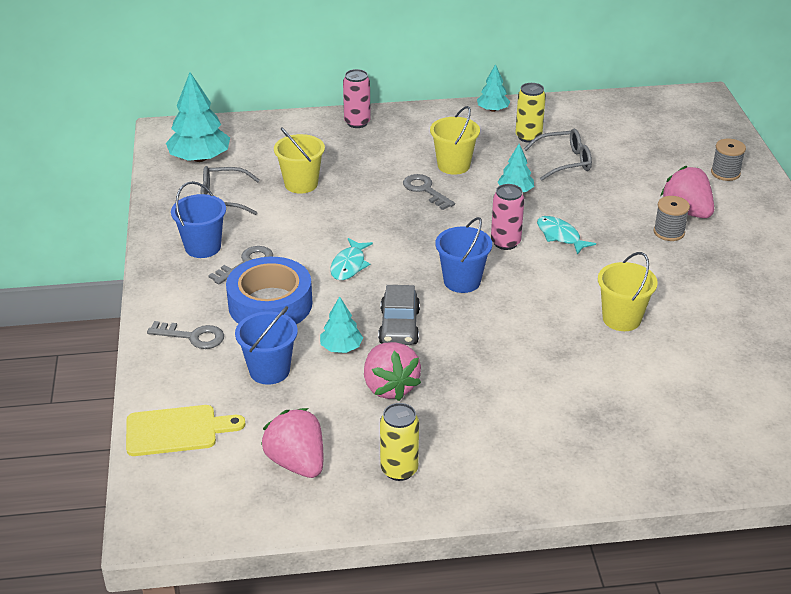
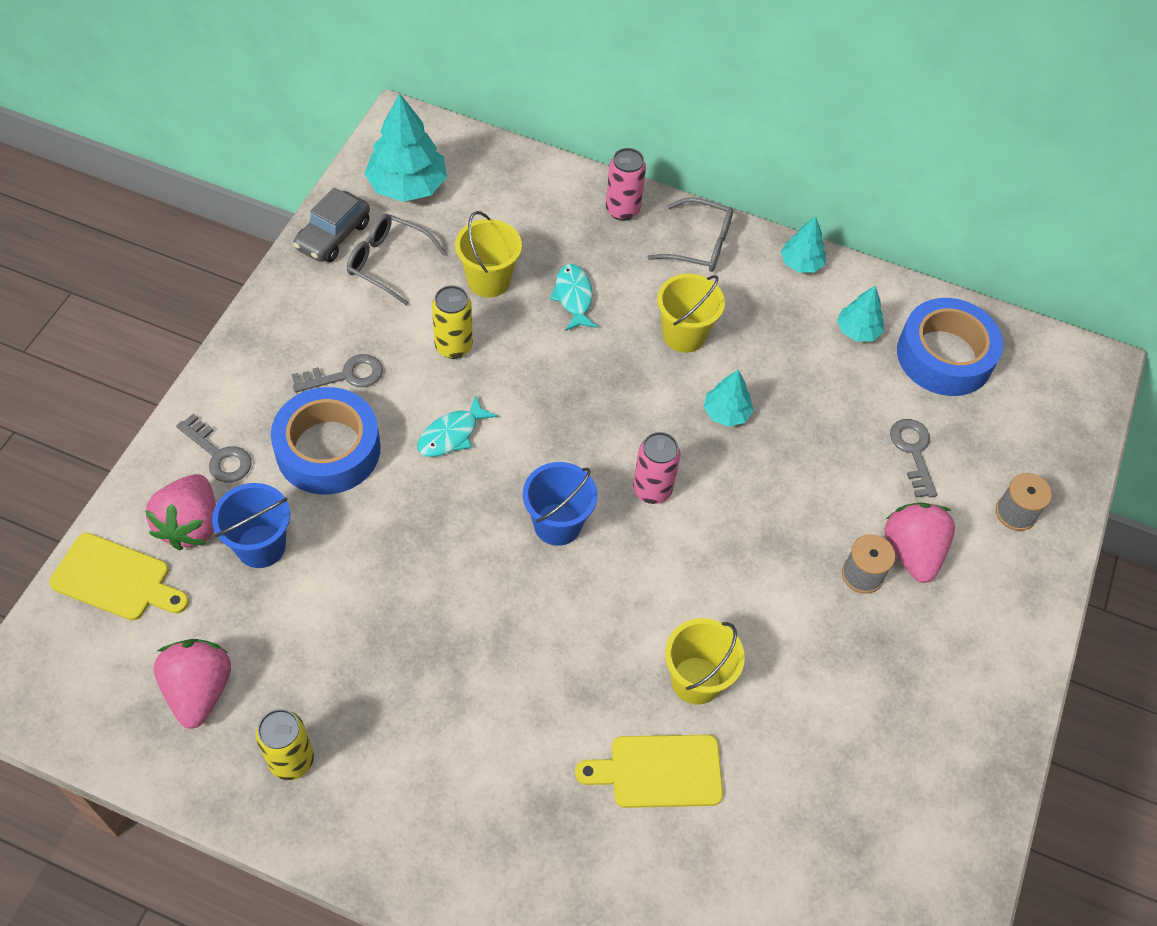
camera: 25 degrees right, 20 degrees up
(203, 247) = (317, 327): blue bucket -> none
(341, 347) = (356, 553): turquoise tree -> turquoise tree (858, 331)
(389, 387) = (365, 638): pink strawberry -> pink strawberry (191, 525)
(399, 327) = (439, 556): grey car -> grey car (333, 235)
(425, 190) = (621, 359): grey key -> grey key (913, 452)
(528, 137) = (810, 330): yellow can -> yellow can (453, 346)
(560, 236) = (724, 513): turquoise fish -> turquoise fish (573, 297)
(564, 162) = (822, 393): grey glasses -> grey glasses (699, 244)
(617, 121) = (944, 356): none -> blue tape
(642, 370) = (659, 771): none -> yellow cutting board

